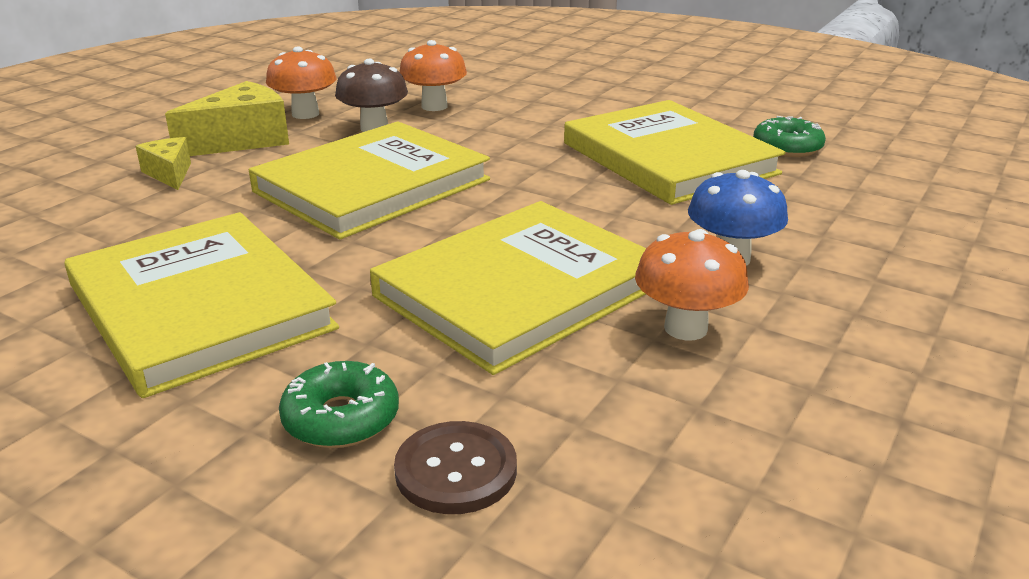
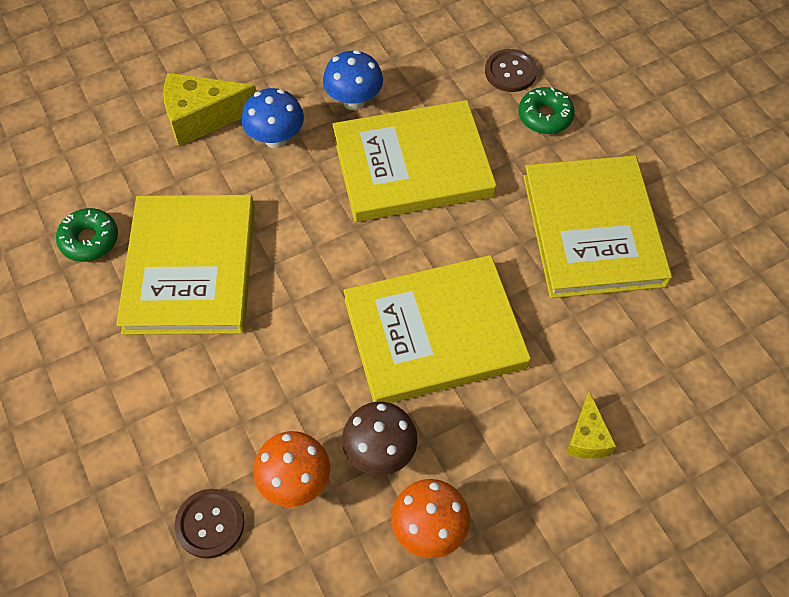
camera: 150 degrees left, 30 degrees up
(242, 140) = (509, 486): yellow cheese -> yellow cheese (202, 118)
(480, 85) = (210, 524): none -> brown button
(685, 328) = (354, 101): orange mushroom -> blue mushroom

